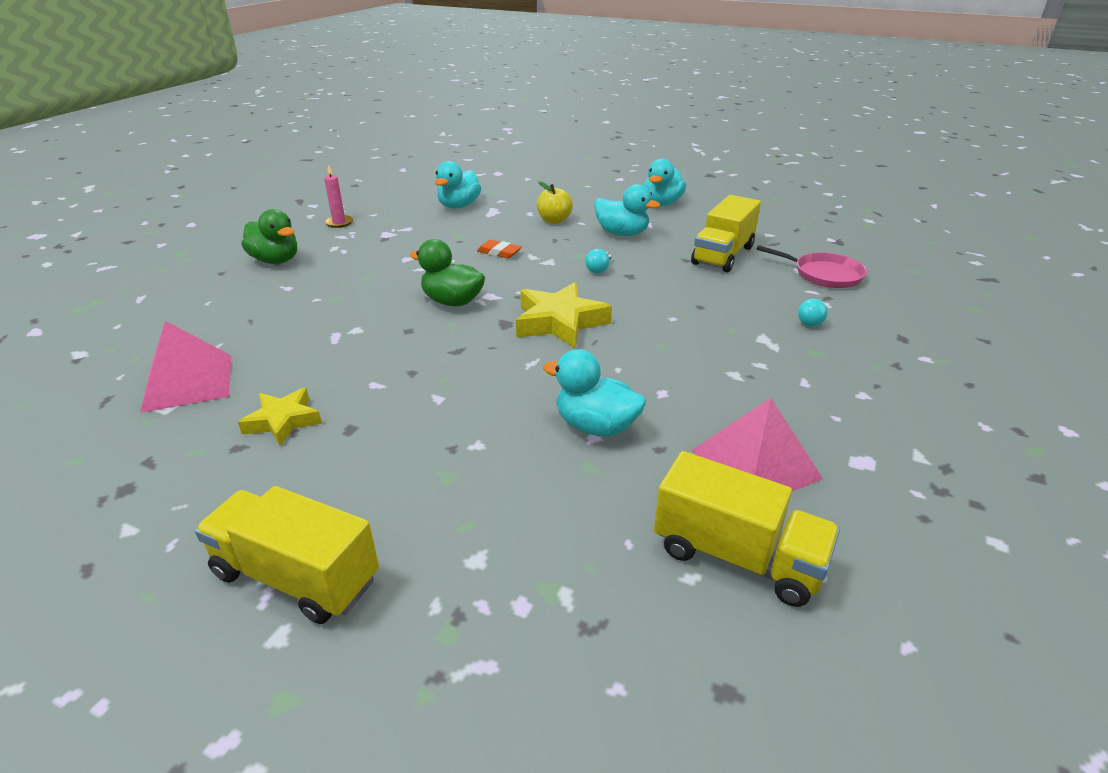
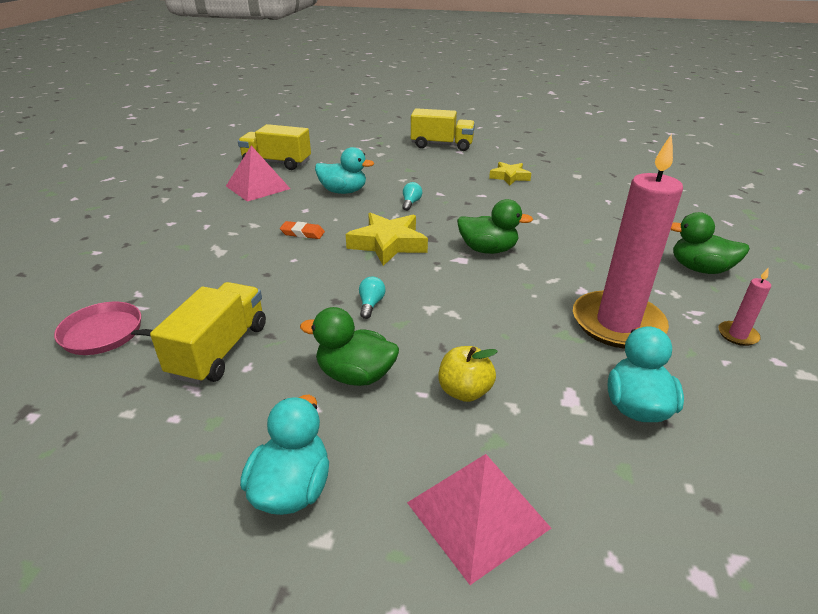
camera: 165 degrees right, 0 degrees up
(188, 382) = (587, 184): pink pyramid -> pink pyramid (477, 515)
(412, 237) = (617, 323): none -> pink candle
(499, 252) = (494, 313): orange eraser -> orange eraser (302, 233)
(622, 233) = (355, 375): turquoise duck -> green duck
(811, 321) = (167, 272): turquoise light bulb -> turquoise light bulb (411, 203)

